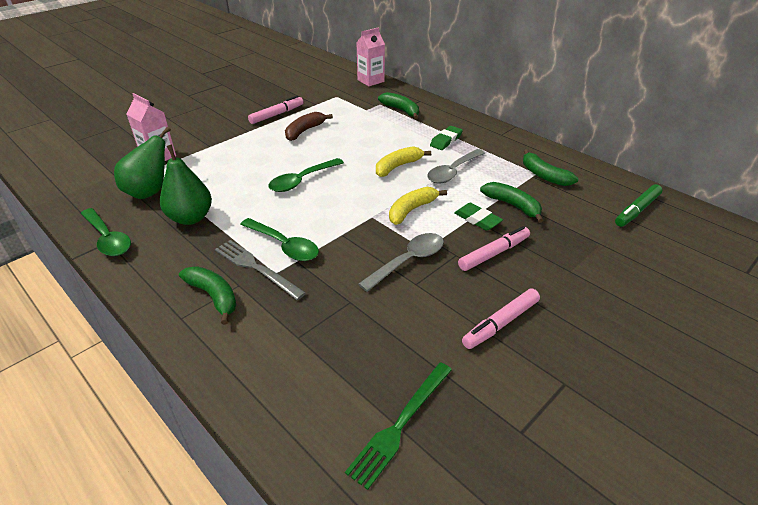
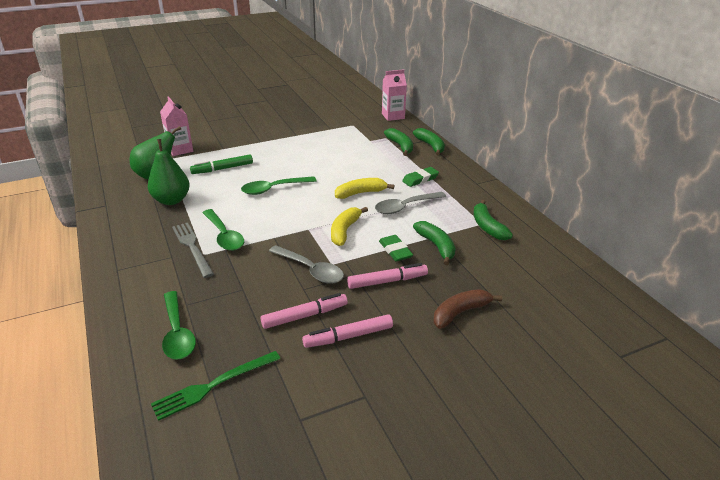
camera: 20 degrees right, 5 degrees down
(108, 239) = (106, 203): green spoon -> green spoon (177, 333)
(214, 296) = (149, 260): green banana -> green banana (430, 146)
(277, 114) = (292, 132): pink marker -> pink marker (305, 316)
(304, 131) = (305, 149): brown banana -> brown banana (460, 313)
(408, 261) = (311, 270): grey spoon -> grey spoon turned 60 degrees clockwise
(411, 210) = (344, 231): yellow banana -> yellow banana turned 45 degrees counterclockwise
(636, 210) = (554, 276): green marker -> green marker (222, 169)

